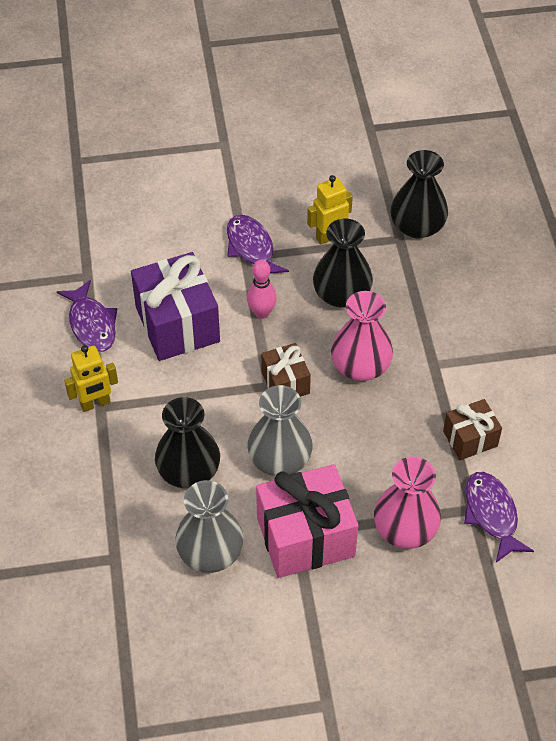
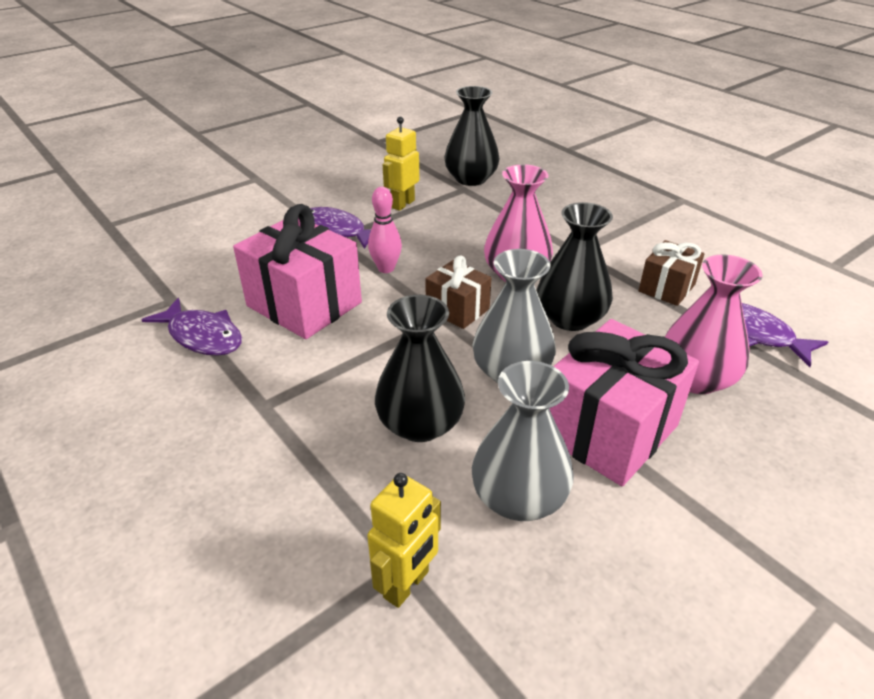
camera: 30 degrees left, 15 degrees down
(95, 403) = (254, 405): yellow robot -> yellow robot (407, 585)
(177, 324) = (304, 304): purple gift -> pink gift
(341, 294) = (449, 234): black vase -> black vase (570, 318)

